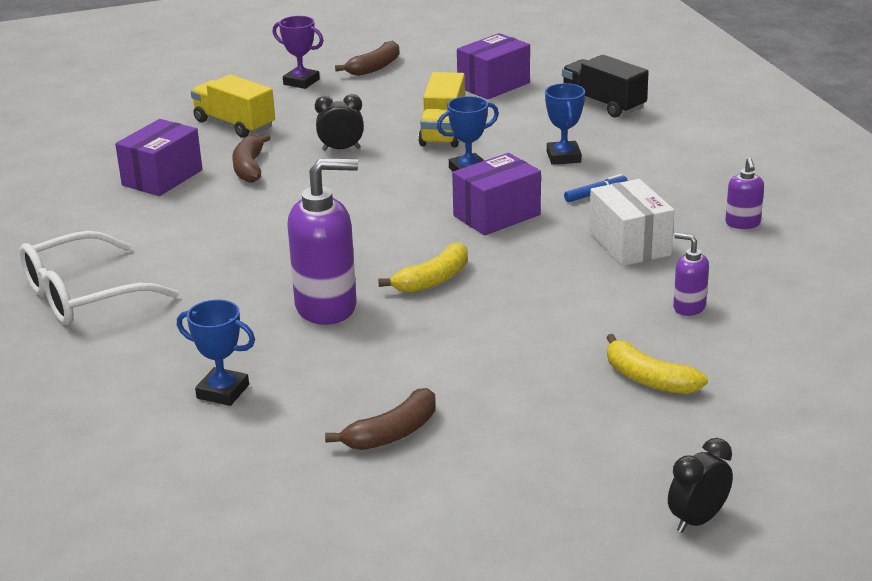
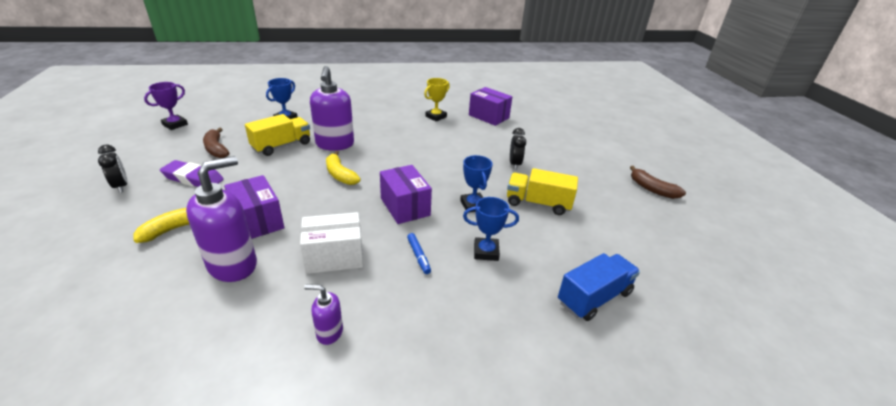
camera: 95 degrees right, 5 degrees up
(83, 295) = (383, 98): white glasses -> none
(174, 226) = (436, 117): none -> yellow trophy
(234, 124) = (552, 136): yellow truck -> yellow truck (282, 146)
(250, 167) = (495, 137): brown banana -> none
(301, 82) = (619, 160): purple trophy -> purple trophy (175, 124)
(493, 85) = (629, 239): purple box -> purple box (258, 220)
(510, 418) = (193, 178): none -> purple eraser
(603, 104) = (594, 297): black truck -> blue truck
(689, 307) = (233, 265): purple soap dispenser -> purple soap dispenser, size x2.03
(697, 520) = (48, 217): black clock -> black clock (121, 186)

